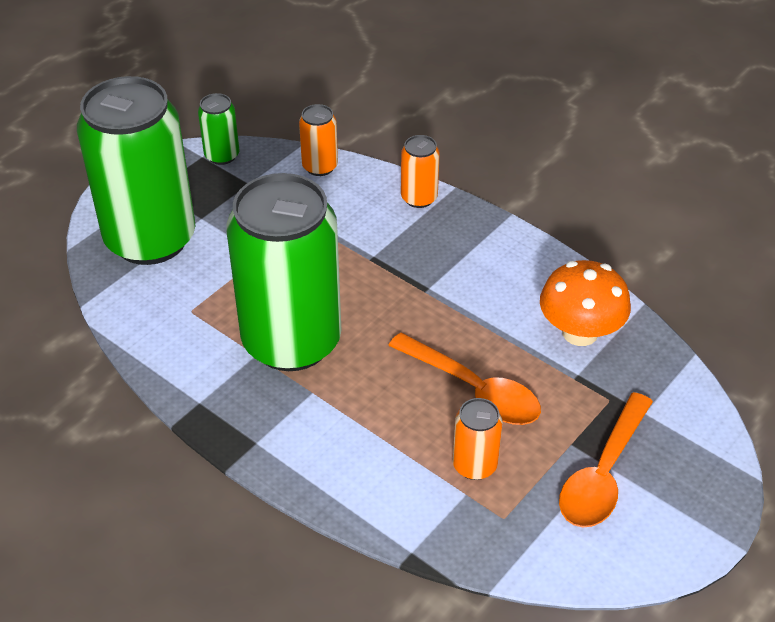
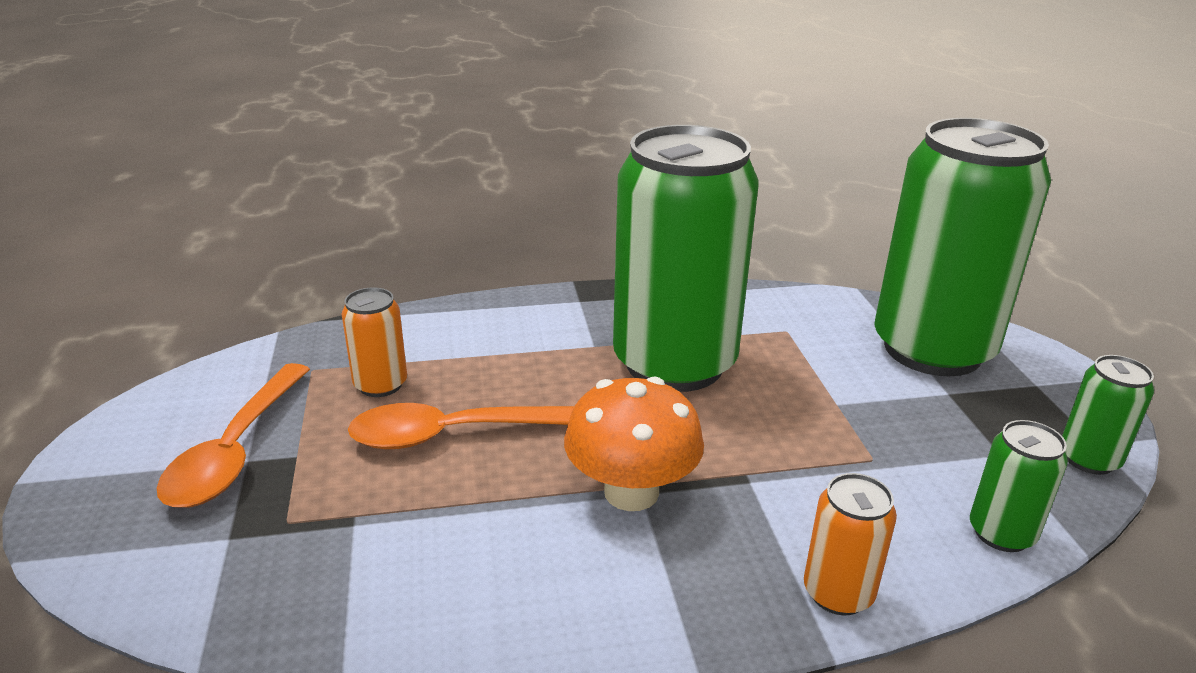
camera: 130 degrees right, 15 degrees down
(320, 166) = (1001, 533): orange can -> green can
(580, 332) = (399, 573): orange mushroom -> orange mushroom (631, 492)
(603, 474) = (236, 451): orange spoon -> orange spoon turned 150 degrees counterclockwise

